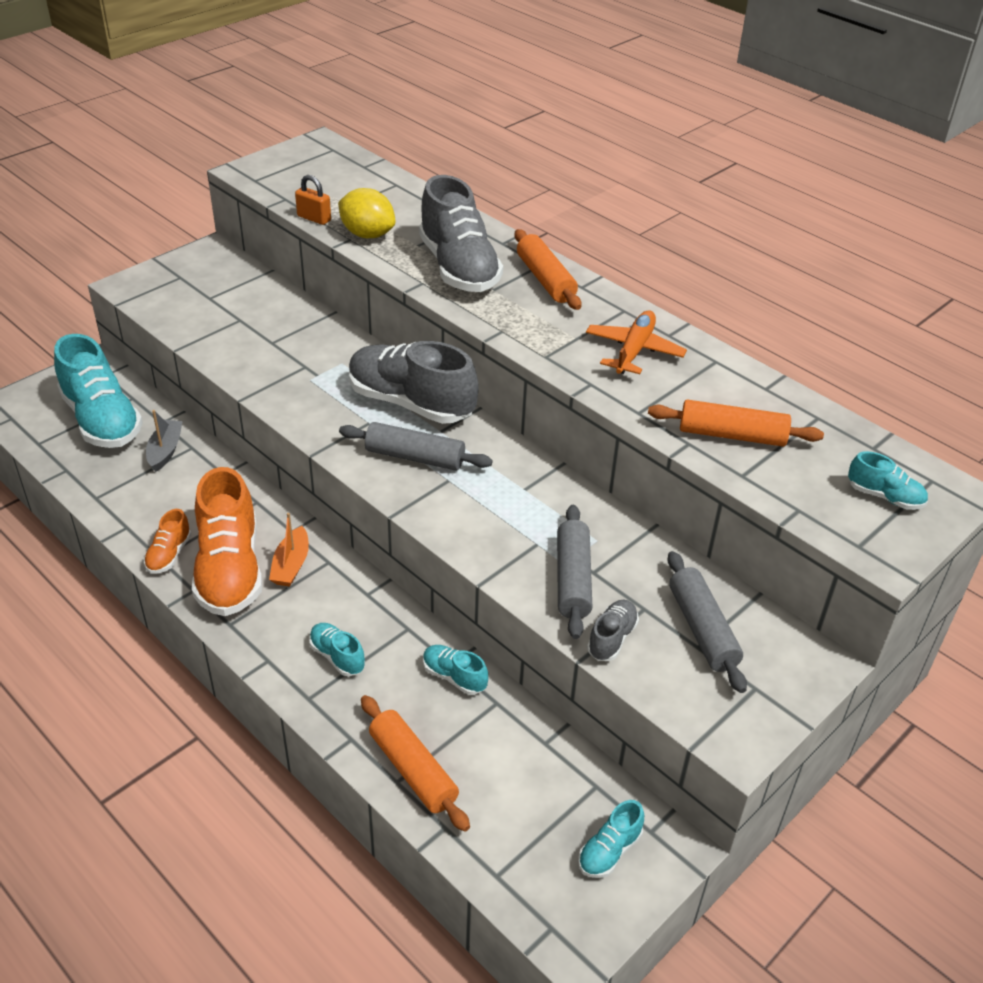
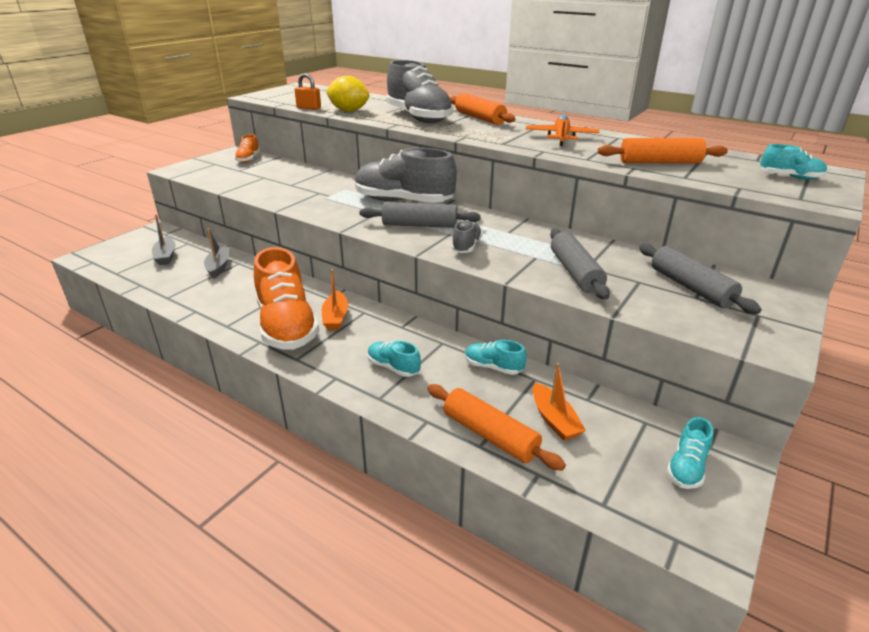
camera: 10 degrees left, 10 degrees down
(102, 420) = (166, 256): turquoise shoe -> grey boat
(169, 555) = (234, 323): orange shoe -> orange shoe (248, 159)
(493, 763) = (554, 420): none -> orange boat
(612, 638) = (628, 300): grey shoe -> grey shoe (466, 246)

